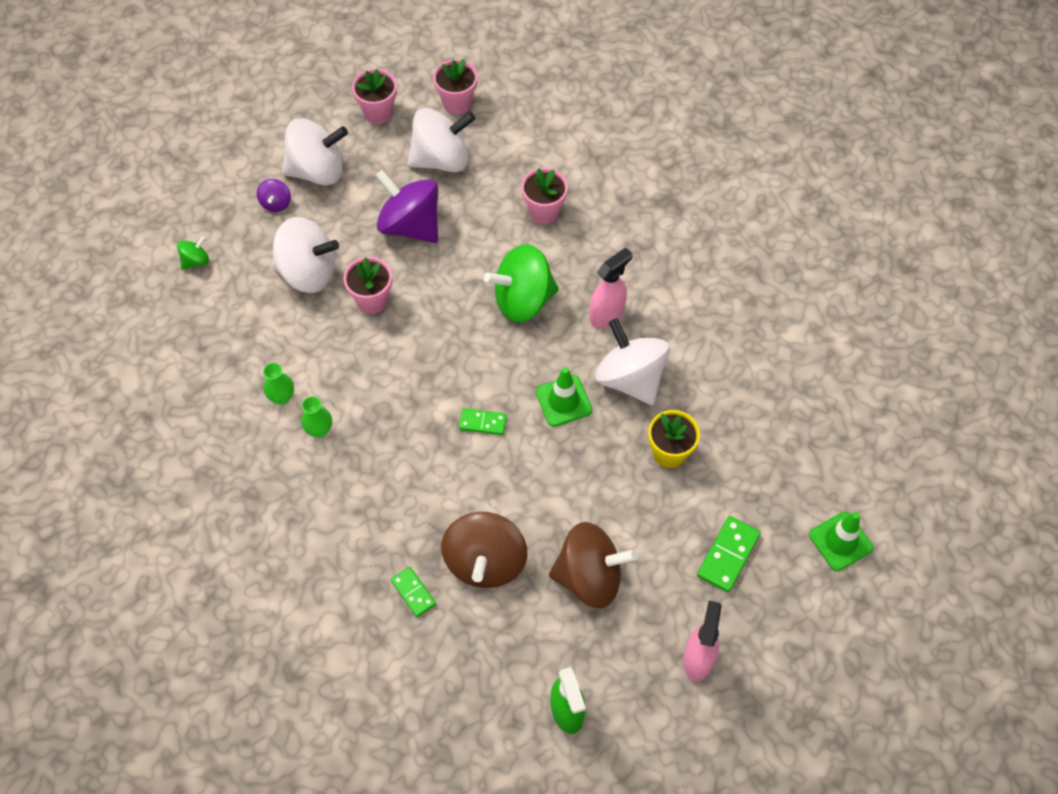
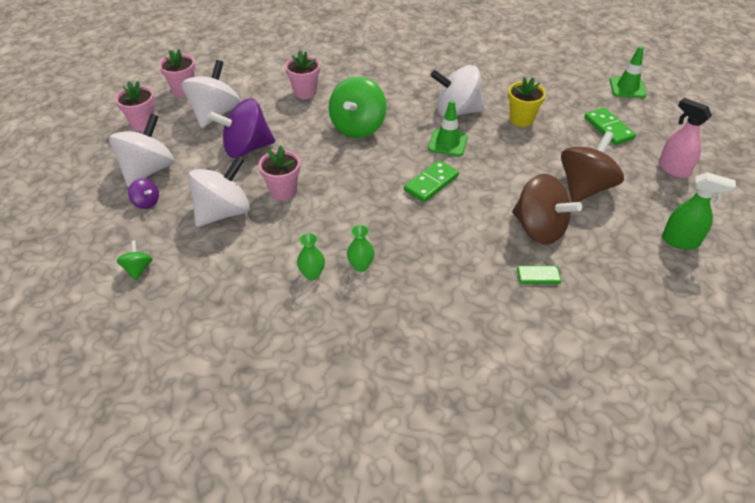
camera: 55 degrees left, 15 degrees down
(483, 422) = (431, 183): green domino -> green domino, size x1.53
(607, 314) = (403, 101): pink spray bottle -> none

